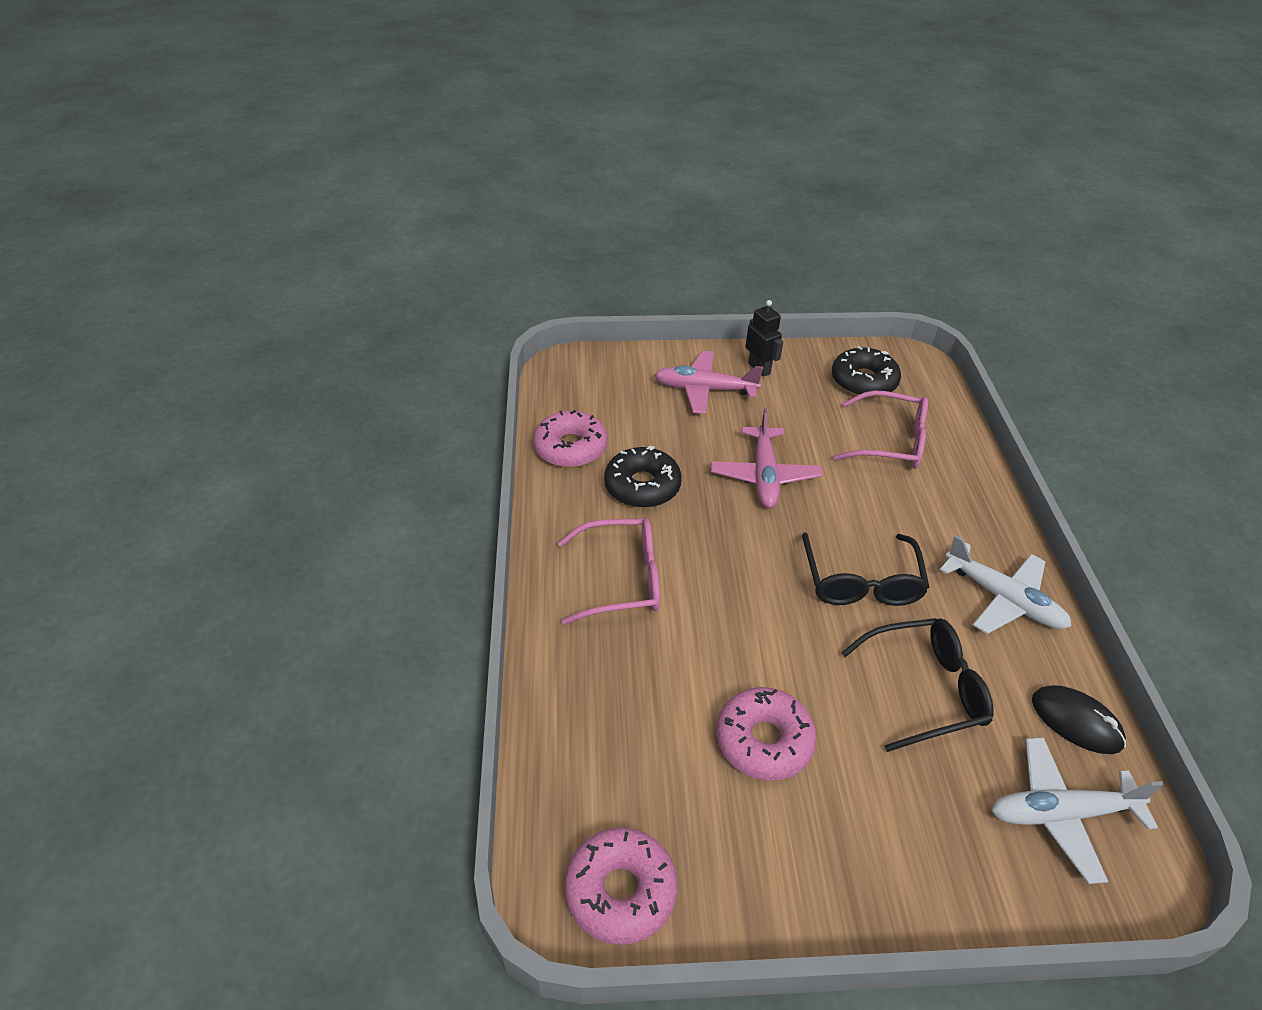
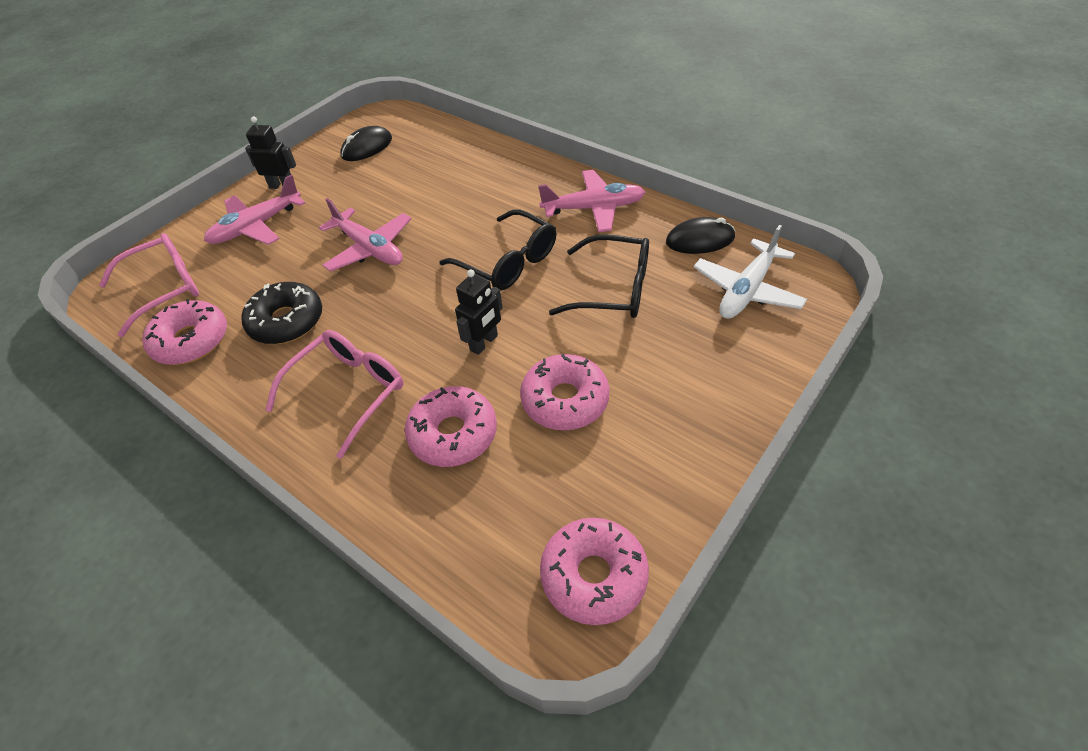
camera: 45 degrees left, 5 degrees up
(653, 682) = (453, 434): none -> pink donut
(758, 633) = (484, 343): none -> black robot
(863, 381) = (367, 147): black donut -> black mouse
(891, 442) = (428, 171): pink glasses -> pink glasses (165, 288)
(925, 689) = (614, 289): black glasses -> black glasses turned 75 degrees clockwise
(1004, 599) = (594, 208): white plane -> pink plane

